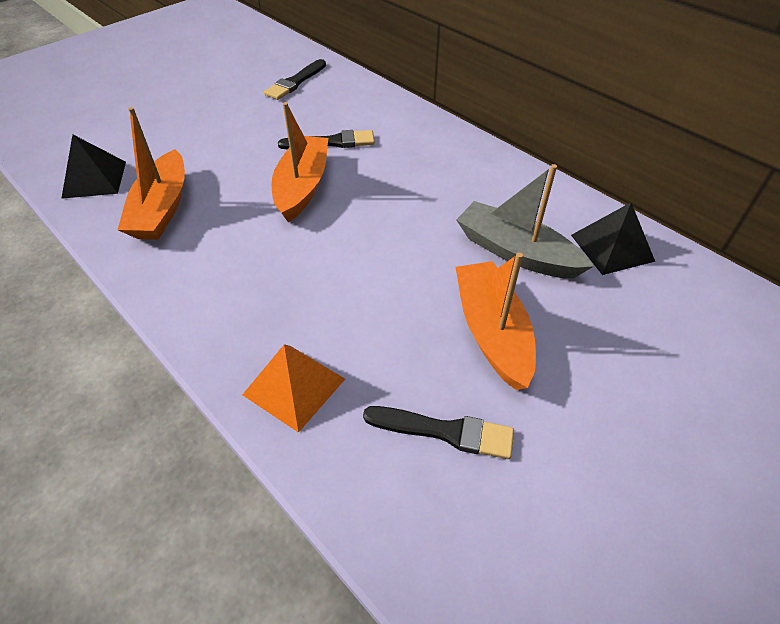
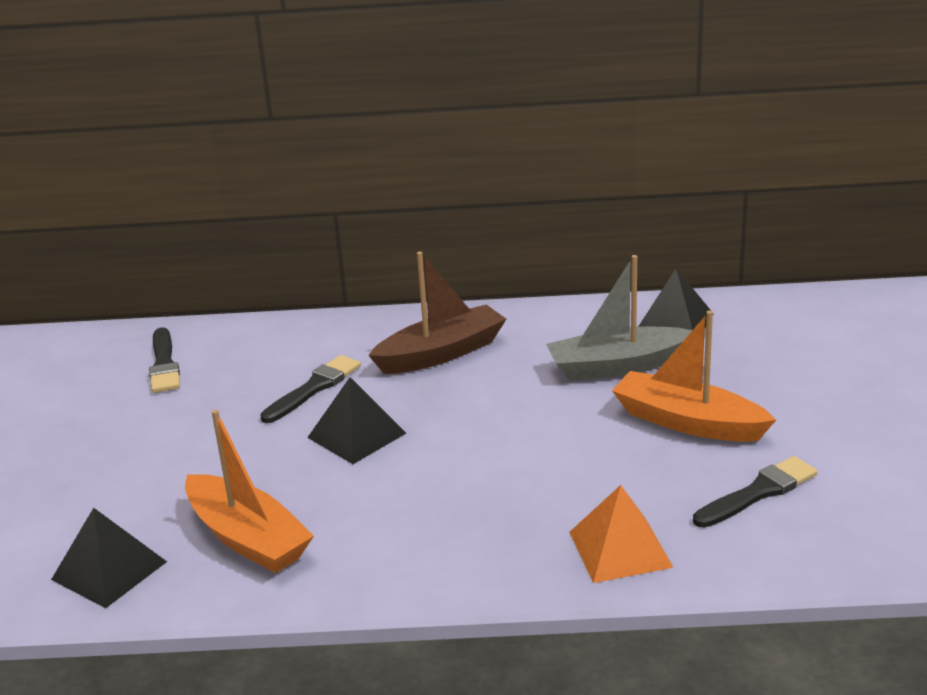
camera: 45 degrees left, 20 degrees down
(302, 186) = (356, 435): orange boat -> black pyramid
(428, 166) = (441, 353): none -> brown boat

